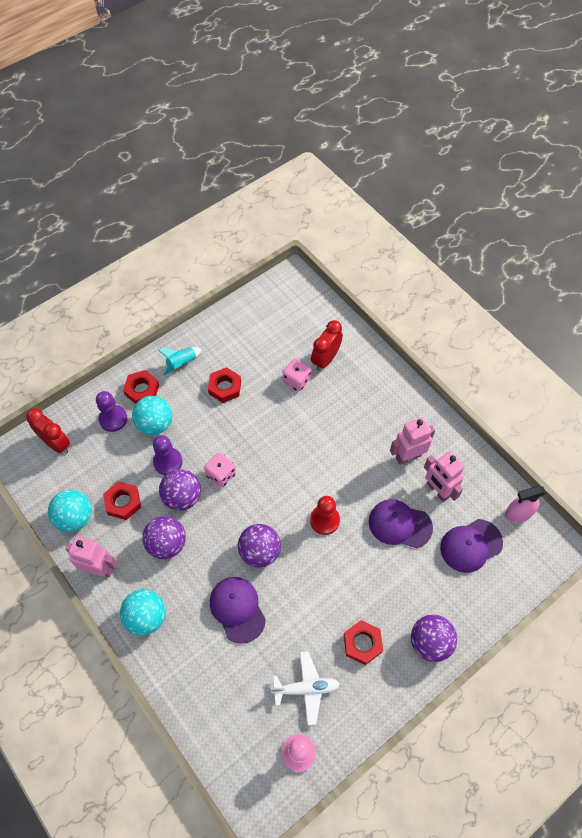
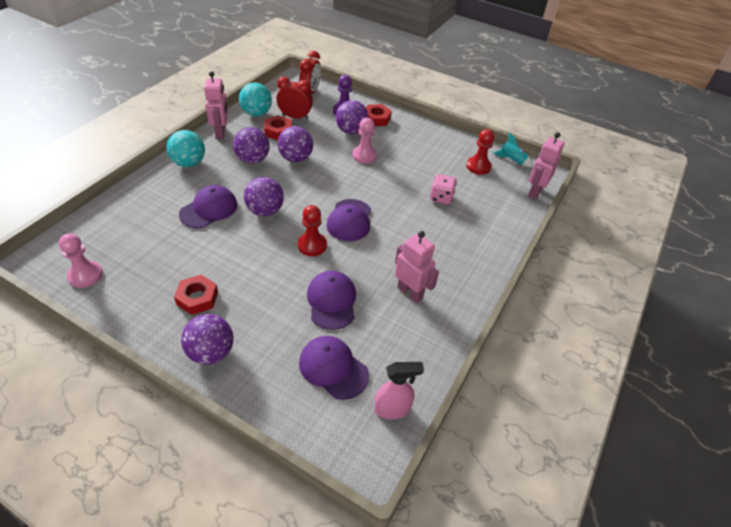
camera: 65 degrees right, 15 degrees down
(155, 424) = (351, 131): turquoise ball -> purple ball
(168, 462) = (322, 144): purple pawn -> none
(182, 363) = (412, 132): turquoise rocket -> turquoise rocket (512, 160)
(204, 426) = (364, 156): none -> pink pawn
(221, 475) = (325, 174): pink dice -> none
(225, 387) = (406, 158): red nut -> none
(262, 328) = (478, 166): none -> red pawn
(301, 475) = (349, 220): none -> purple cap
(306, 688) = (145, 267): white plane -> none
(325, 359) = (476, 211): red clock -> red clock (295, 117)
(437, 490) = (384, 325): pink robot -> pink robot (535, 192)
(518, 514) = (392, 409): pink spray bottle -> pink spray bottle turned 120 degrees clockwise

